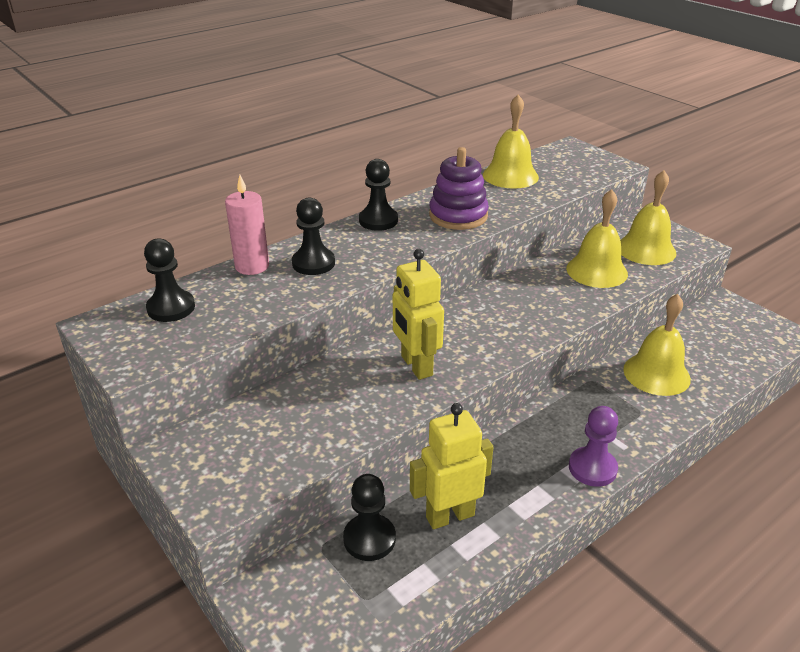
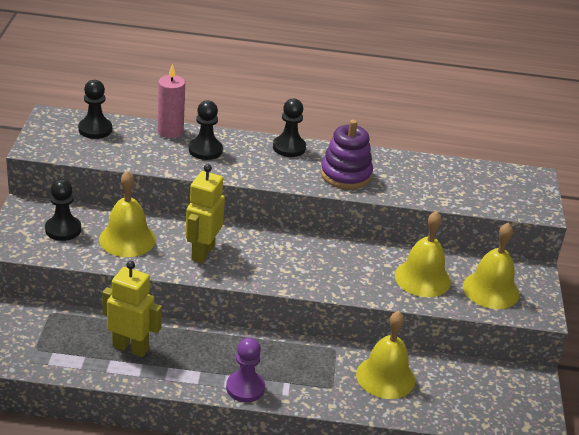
camera: 40 degrees right, 0 degrees up
(369, 539) = (77, 327): black pawn -> black pawn (63, 229)
(510, 176) = (439, 170): yellow bell -> yellow bell (127, 239)

